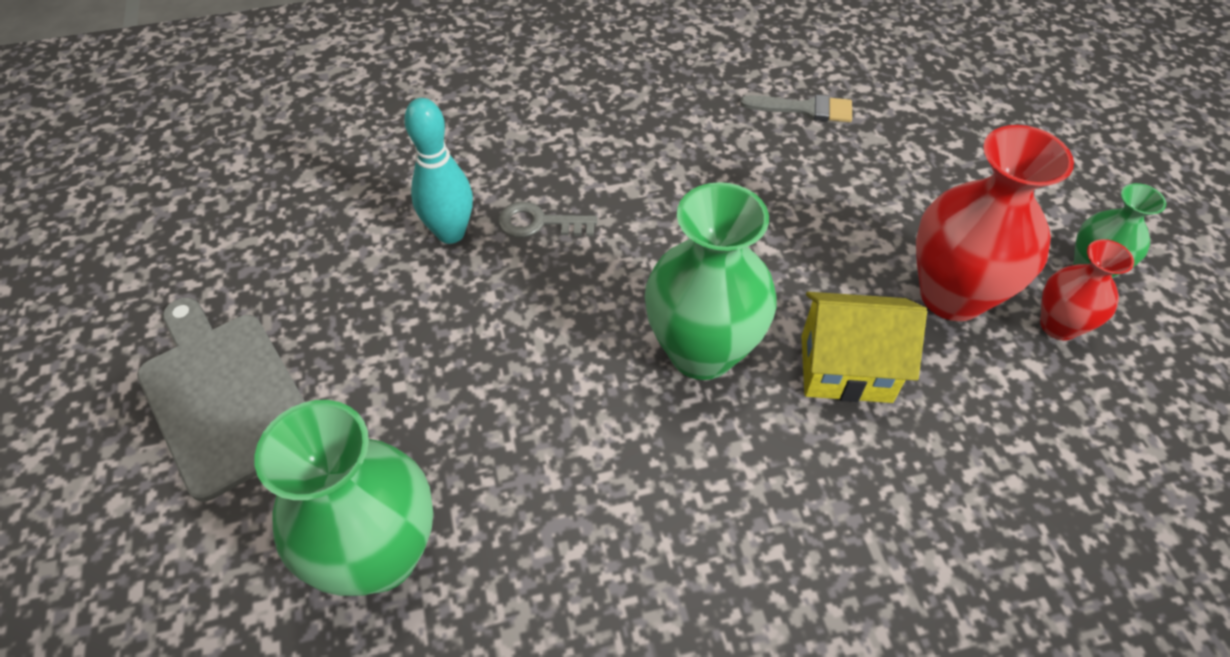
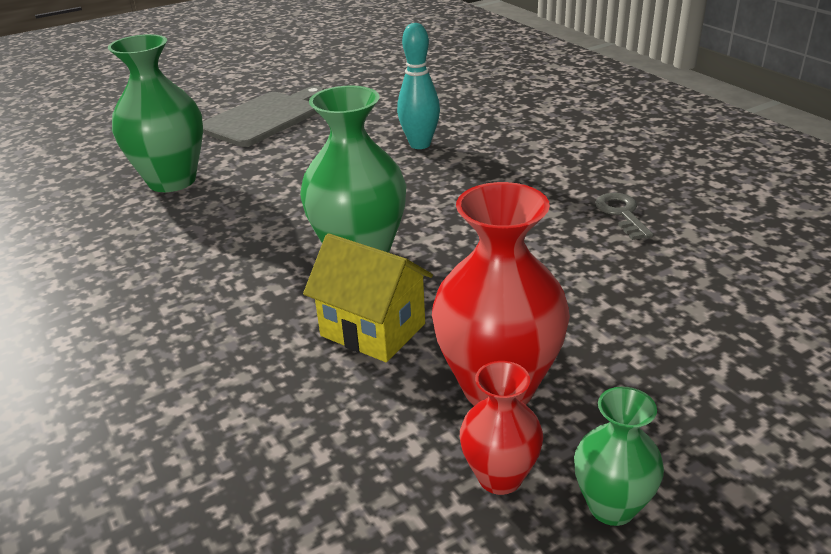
camera: 75 degrees right, 20 degrees down
(539, 223) = (450, 170): grey key -> grey key (622, 214)
(804, 109) = (698, 262): grey brush -> none
(846, 368) = (373, 330): yellow house -> yellow house turned 45 degrees counterclockwise

